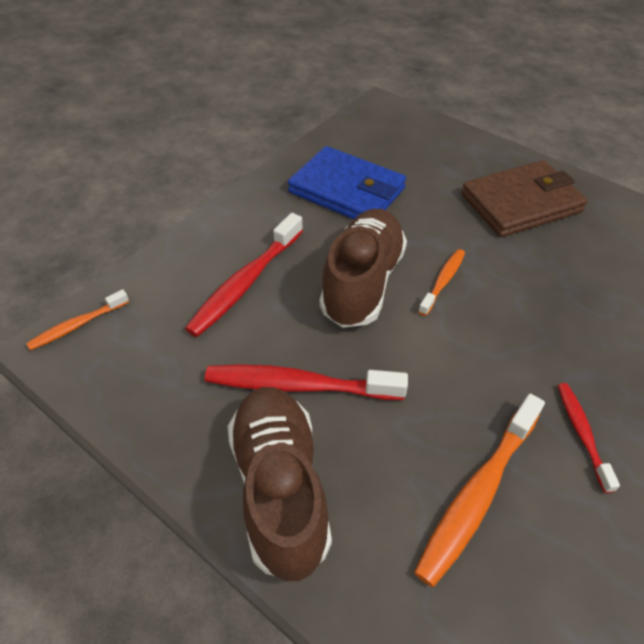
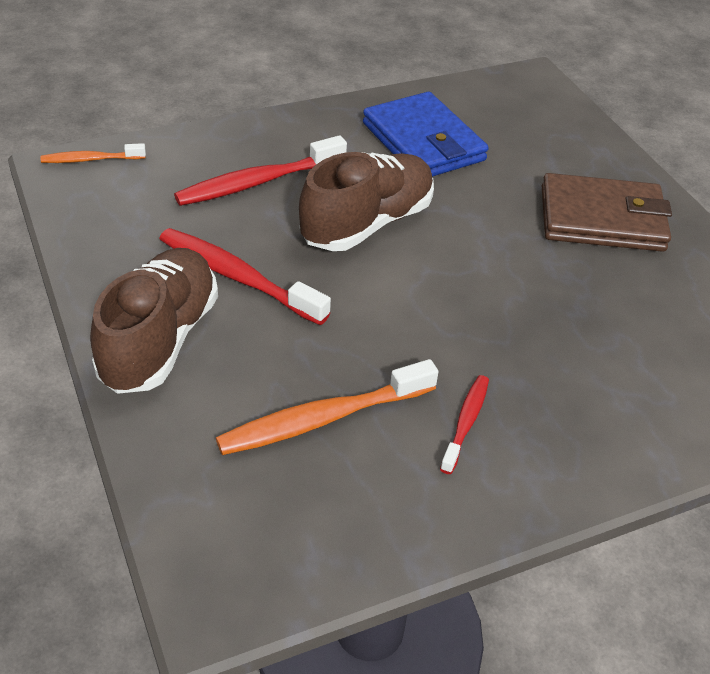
camera: 25 degrees right, 5 degrees down
(443, 281) = (448, 253): orange toothbrush -> none

